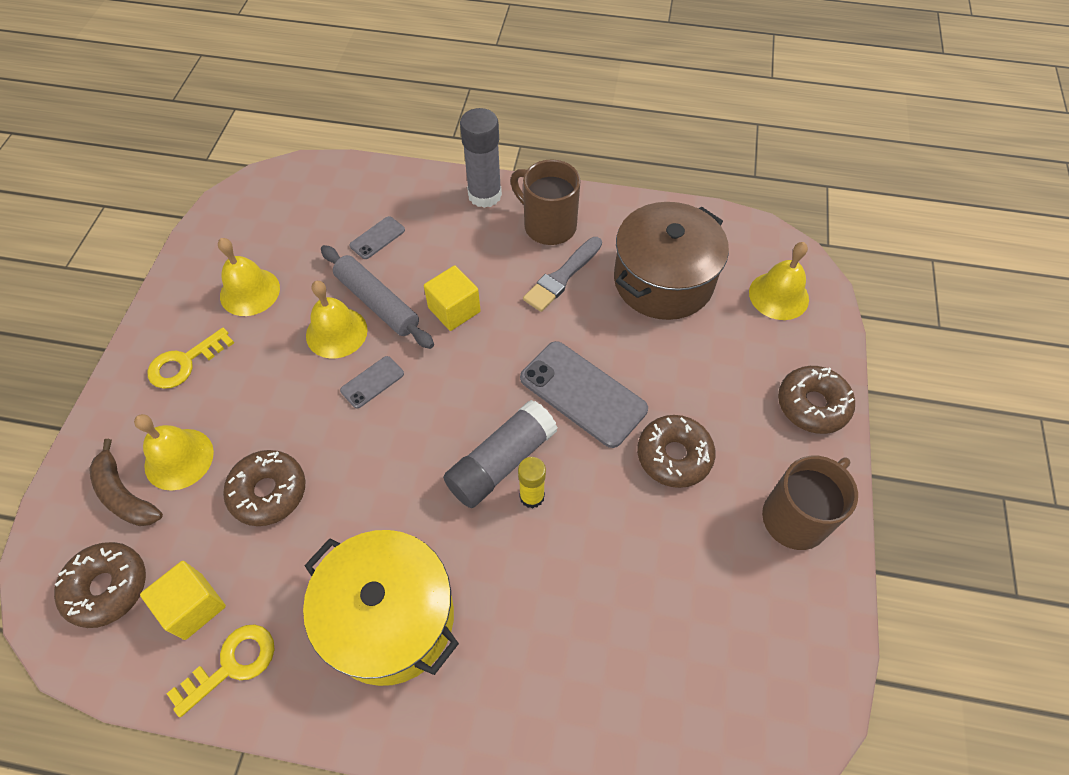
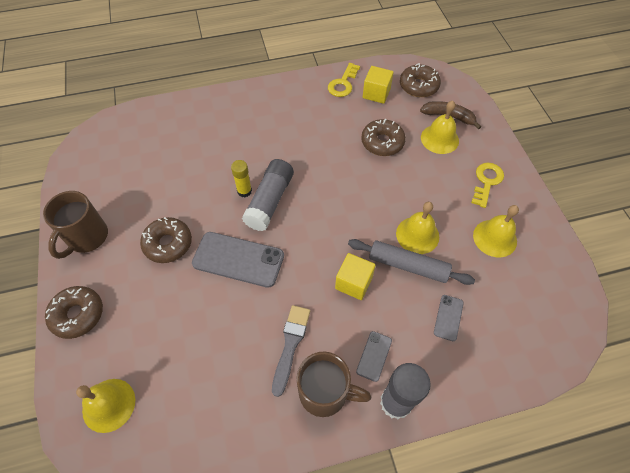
camera: 155 degrees right, 0 degrees up
(372, 382) = (372, 214): grey phone -> grey phone (374, 356)
(390, 618) = (287, 119): yellow pot -> none
(663, 280) = (209, 377): brown pot -> none

